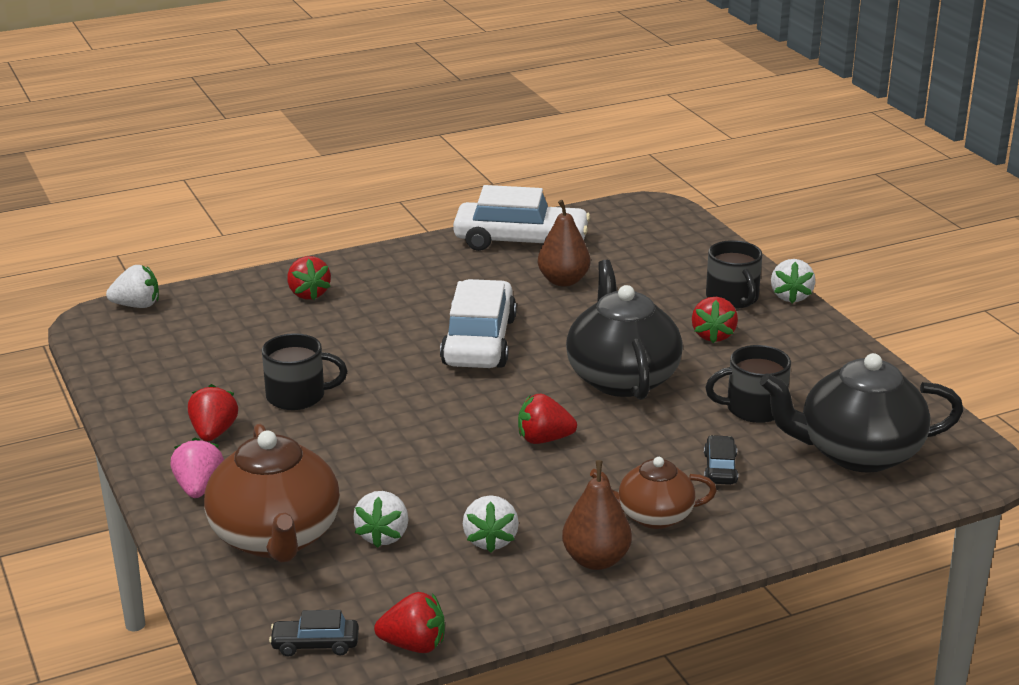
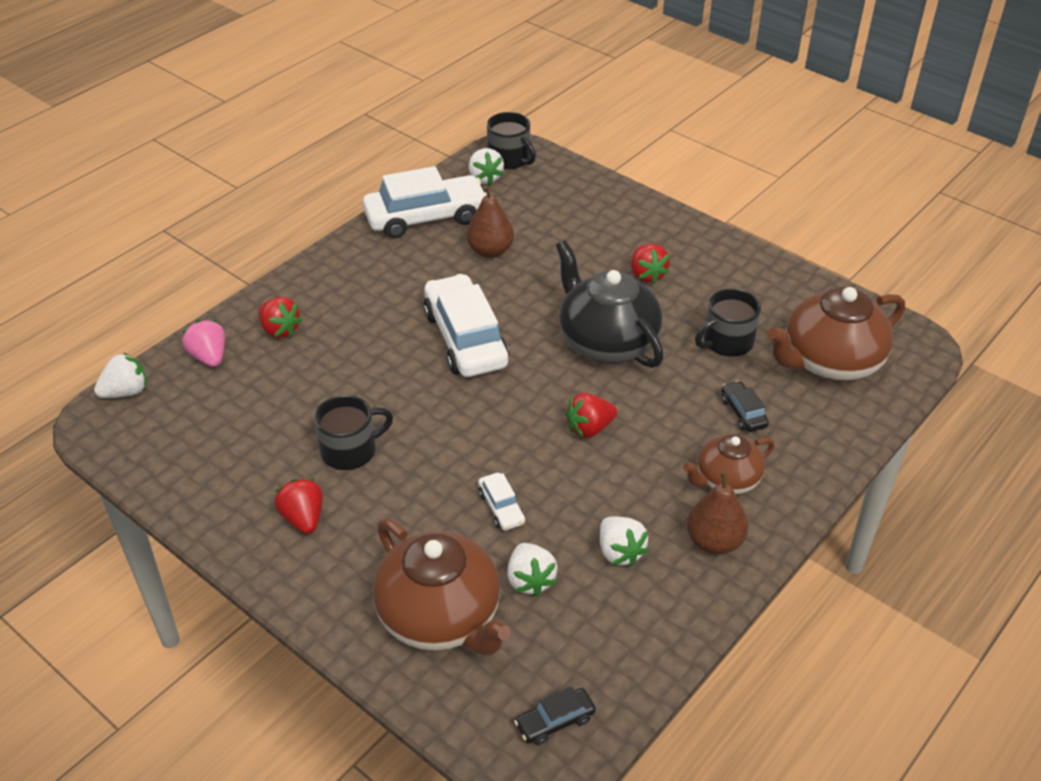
camera: 25 degrees left, 15 degrees up
(199, 488) = (334, 586): pink strawberry -> pink strawberry (209, 357)
(403, 475) = (501, 507): none -> white car
(414, 645) = (635, 688): red strawberry -> none
(733, 298) = (636, 231): black mug -> black mug (510, 159)
(790, 297) = (678, 216): white strawberry -> white strawberry (485, 178)
(857, 453) = (830, 362): black teapot -> brown teapot

